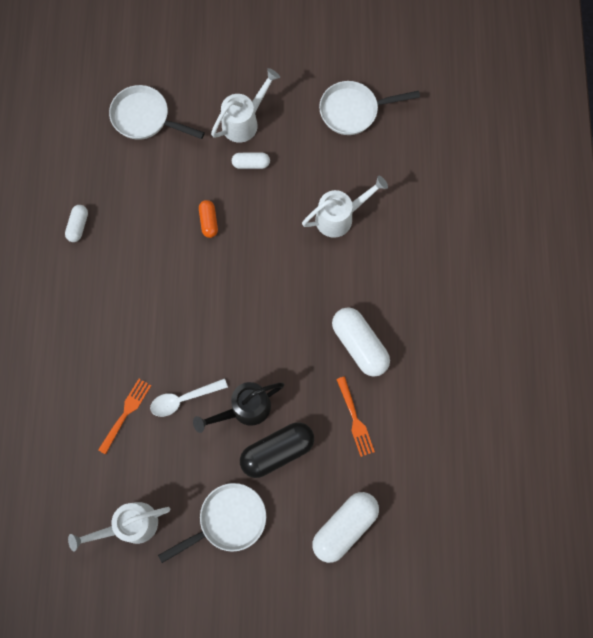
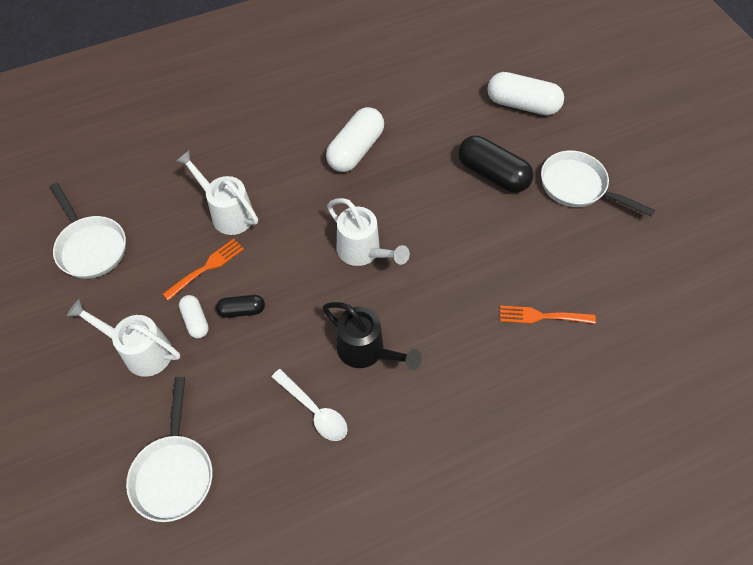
camera: 115 degrees left, 15 degrees down
(78, 226) = (360, 480): white capsule -> none
(131, 525) = (639, 261): white watering can -> white watering can (363, 252)
(184, 399) = (494, 270): white spoon -> white spoon (314, 410)
(209, 221) = (287, 333): orange capsule -> none
(243, 197) = (242, 310): none -> black capsule
(245, 409) = (470, 214): black watering can -> black watering can (366, 351)
(355, 419) = (427, 129): orange fork -> orange fork (206, 267)

